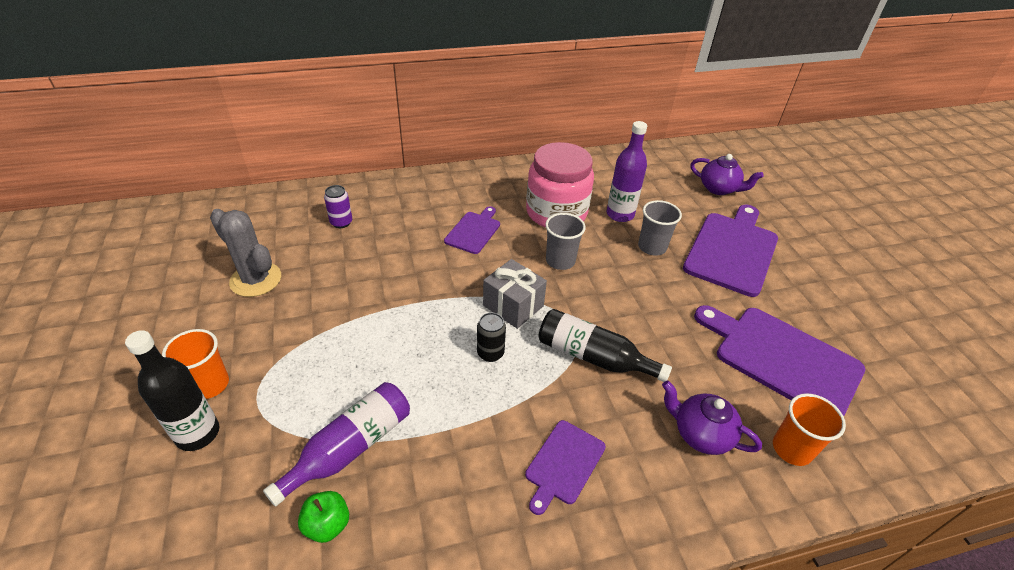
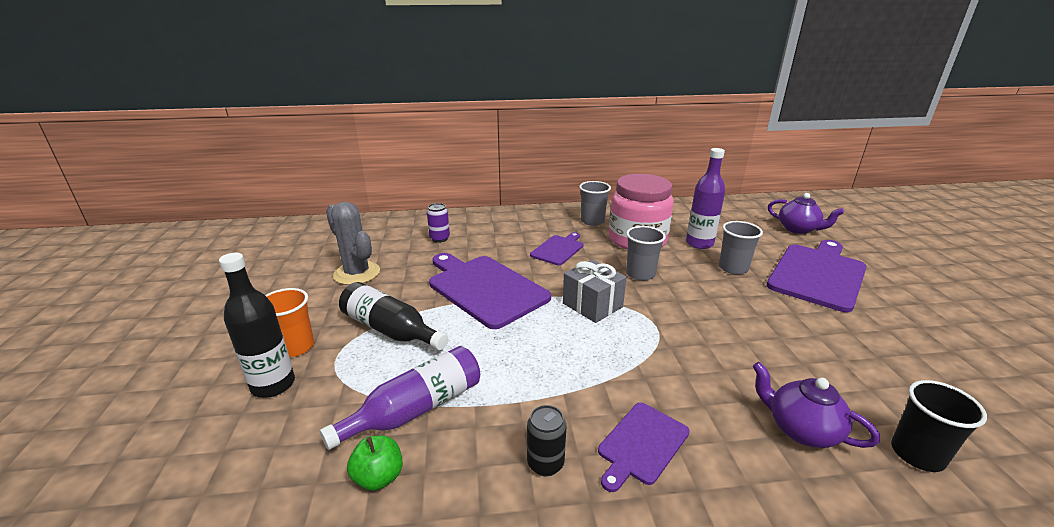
camera: 10 degrees right, 15 degrees down
(490, 353) = (567, 341): black can -> black can (545, 463)
(508, 187) = (592, 221): none -> grey cup
(593, 357) = (674, 351): black bottle -> black bottle (390, 330)
(782, 358) = (888, 367): purple cutting board -> purple cutting board (485, 288)
(792, 449) = (917, 454): orange cup -> black cup

